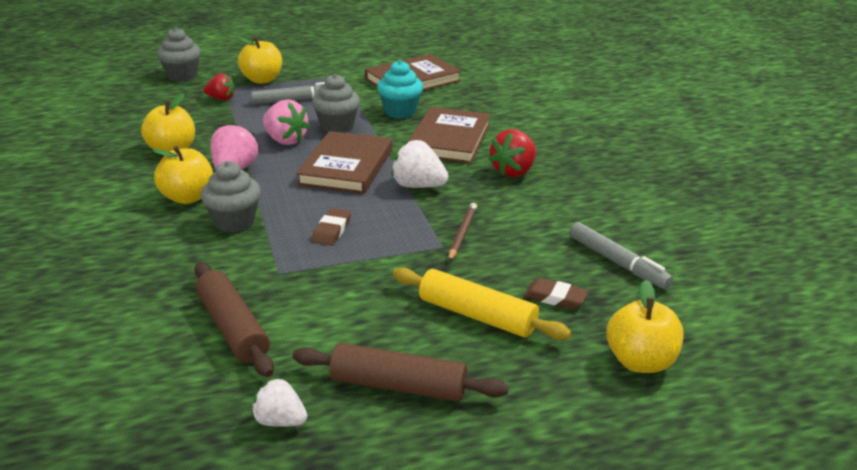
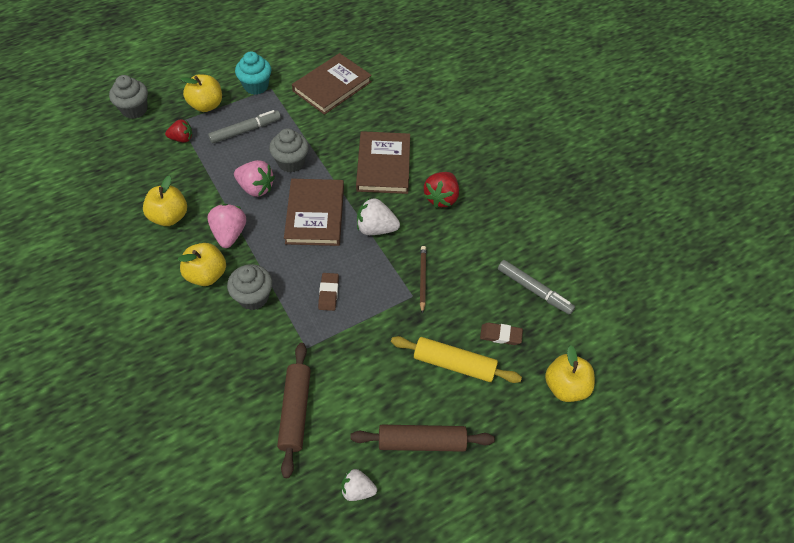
camera: 15 degrees left, 25 degrees up
(233, 328) = (295, 411): brown rolling pin -> brown rolling pin turned 45 degrees clockwise
(400, 112) = (335, 133): turquoise cupcake -> turquoise cupcake (256, 86)

